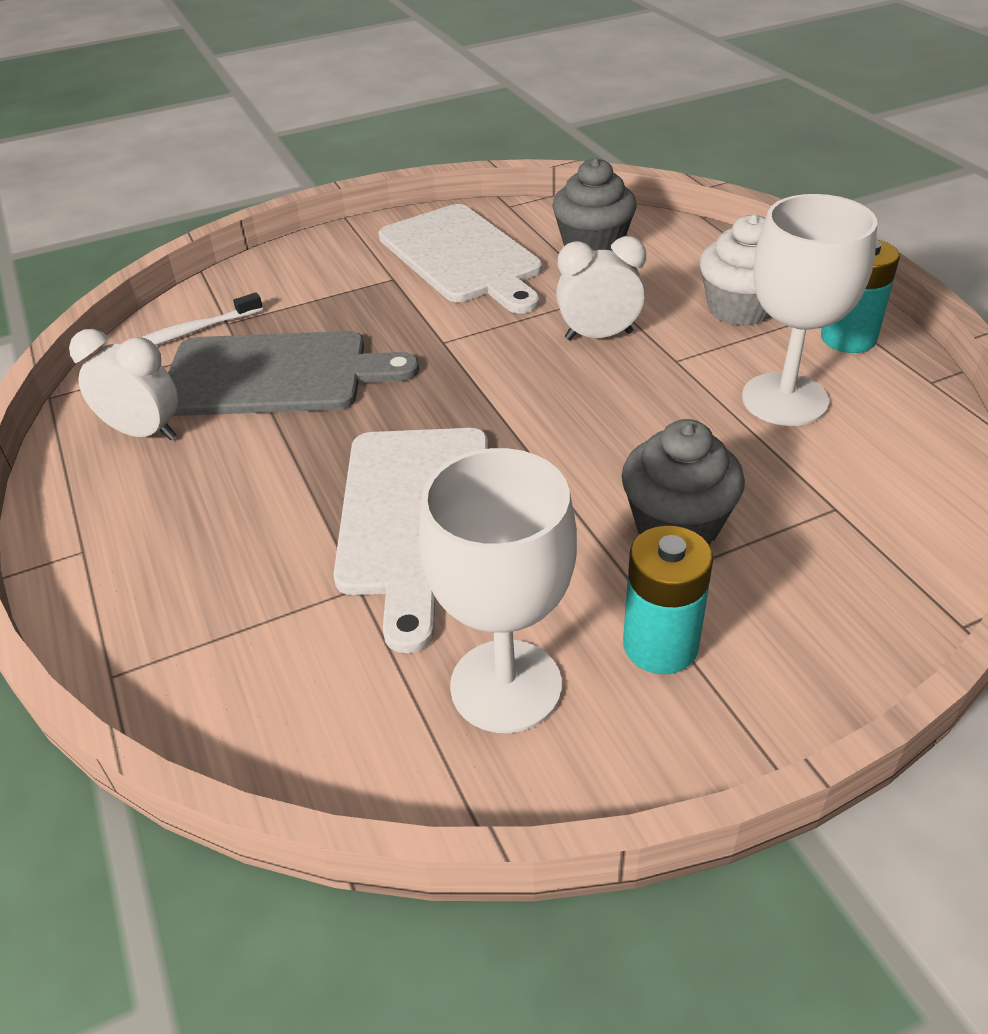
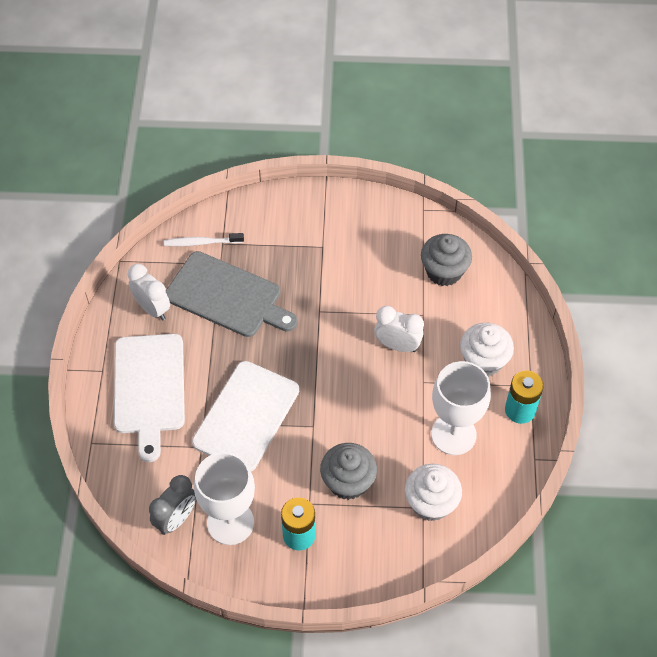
camera: 25 degrees right, 15 degrees up
(383, 731) = (176, 519): none -> grey clock
(462, 257) = (368, 246): white cutting board -> white cutting board (149, 388)
(842, 496) = (431, 503): none -> white cupcake

